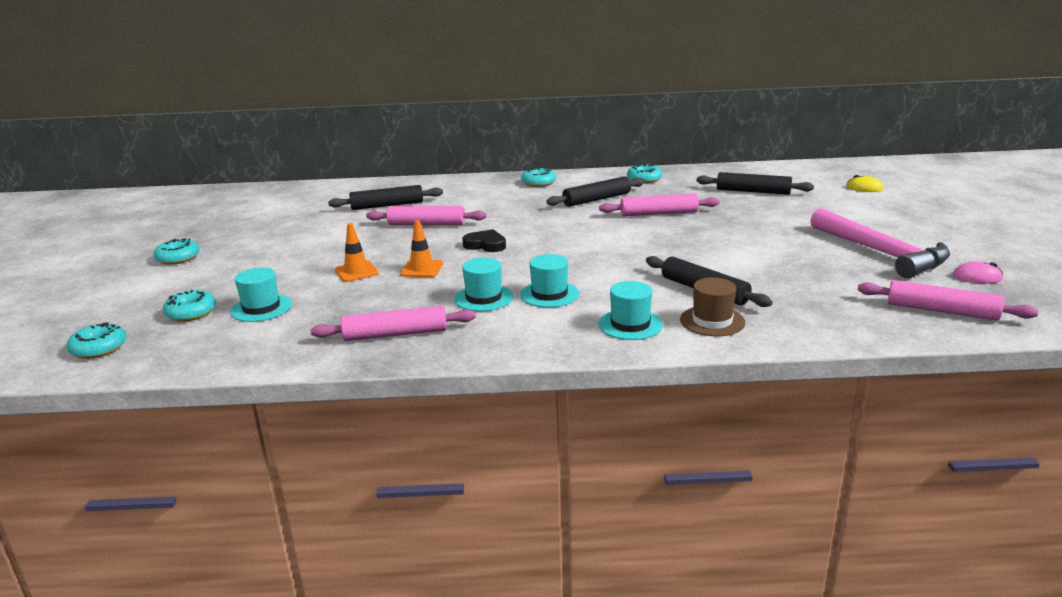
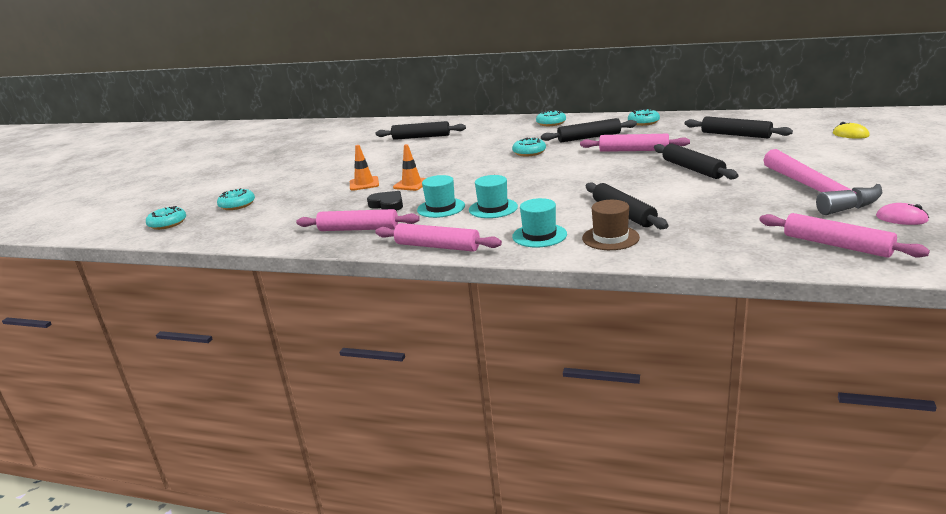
camera: 20 degrees right, 0 degrees up
(178, 258) = (254, 168): turquoise donut -> turquoise donut (529, 152)
(261, 308) = (283, 205): turquoise hat -> none
(426, 224) = (439, 152): pink rolling pin -> pink rolling pin (437, 246)
(485, 245) = (472, 169): black heart -> black heart (387, 204)
(738, 233) = (692, 169): none -> black rolling pin

